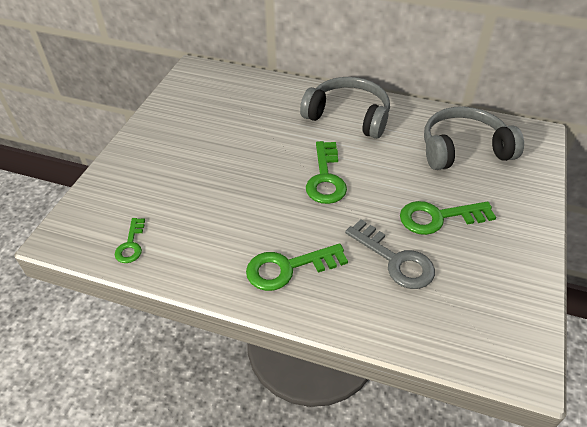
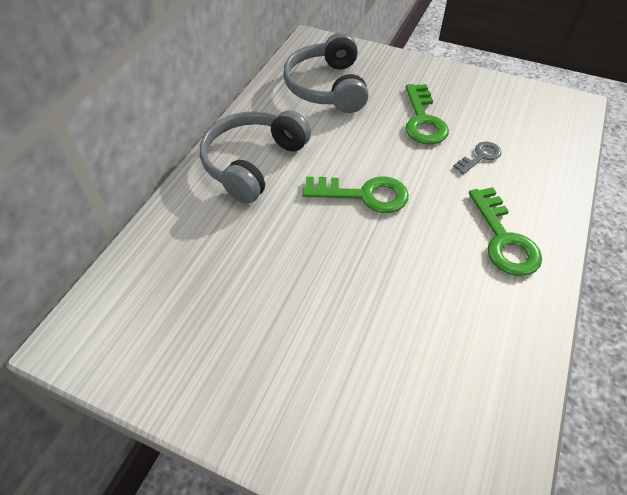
camera: 85 degrees left, 5 degrees up
(131, 244) = (490, 415): green key -> none
(395, 259) = (480, 157): grey key -> grey key, size x0.59

